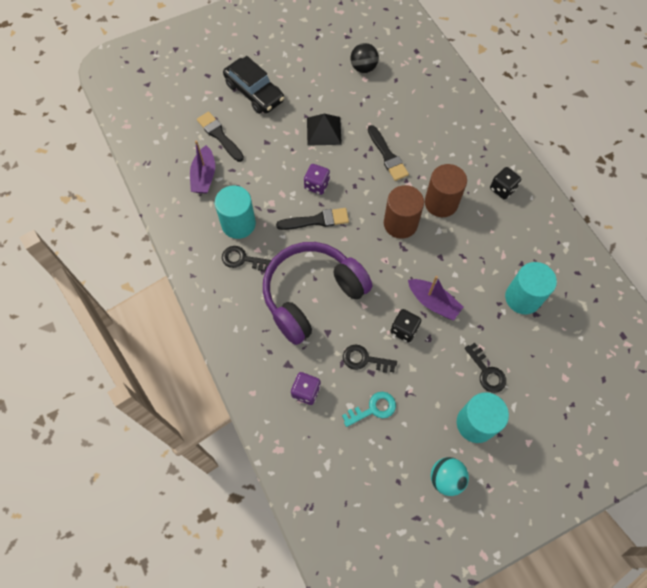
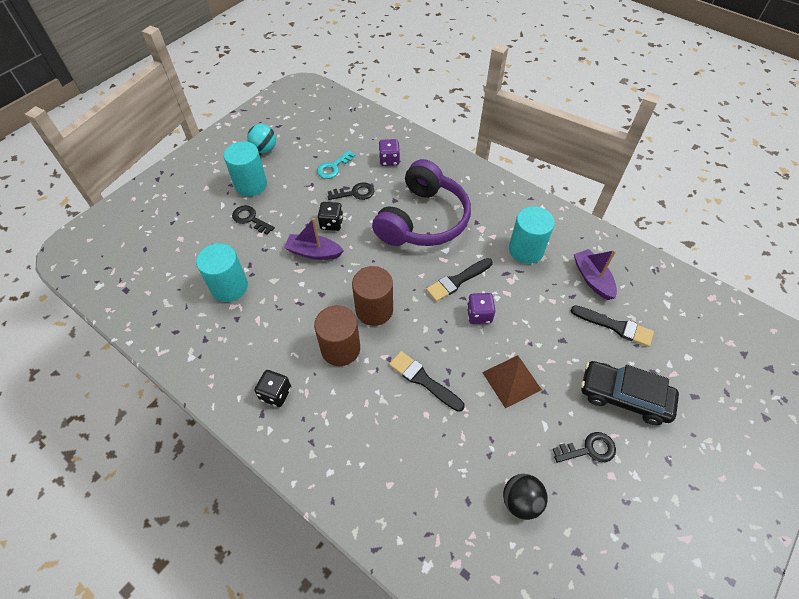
camera: 155 degrees right, 10 degrees down
(242, 259) = (500, 224): black key -> black key (589, 449)
(324, 131) = (511, 380): black pyramid -> brown pyramid

